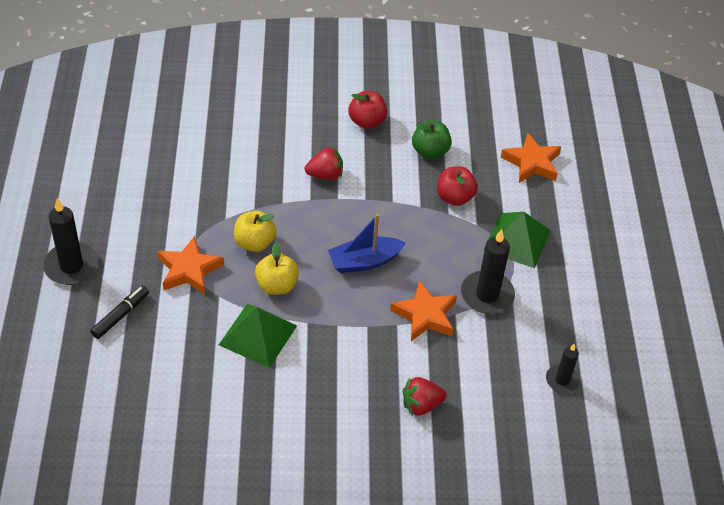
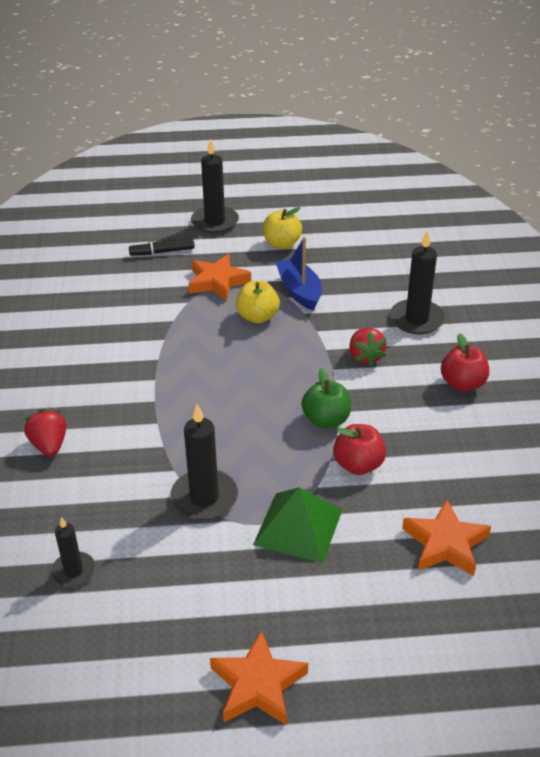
camera: 90 degrees right, 10 degrees down
(120, 315) = (162, 252): black marker -> black marker turned 135 degrees clockwise
(258, 335) = (142, 328): green pyramid -> none
(277, 285) = (204, 335): yellow apple -> yellow apple (282, 244)
(278, 133) = (417, 319): none -> black candle
(364, 261) = (243, 393): blue boat -> blue boat (299, 291)
(425, 315) = (170, 444): orange star -> orange star (258, 685)
(430, 151) = (431, 440): green apple -> green apple (326, 420)

